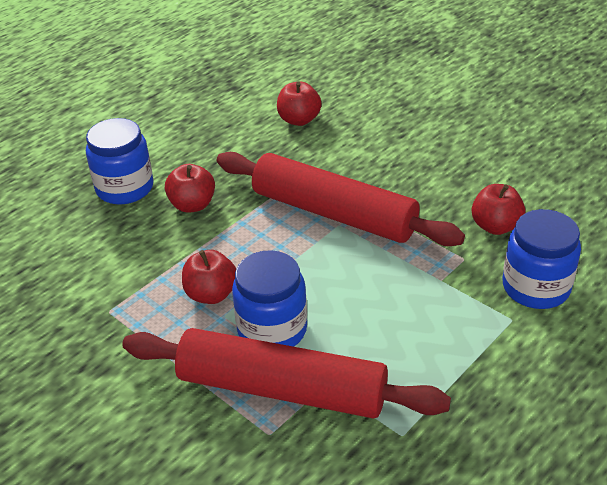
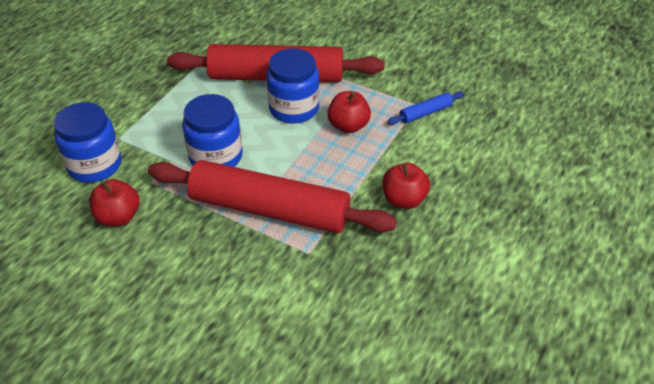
camera: 165 degrees right, 5 degrees up
(106, 297) = (425, 113): none -> blue rolling pin
(125, 188) = (479, 209): blue jar -> blue jar (216, 156)
(299, 120) = (339, 334): red apple -> none

